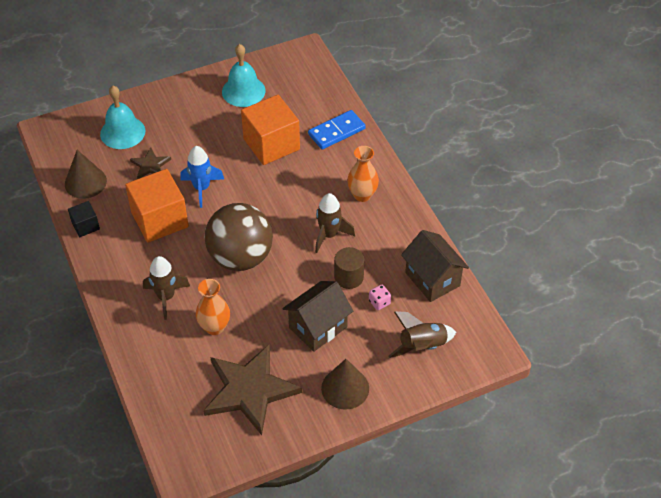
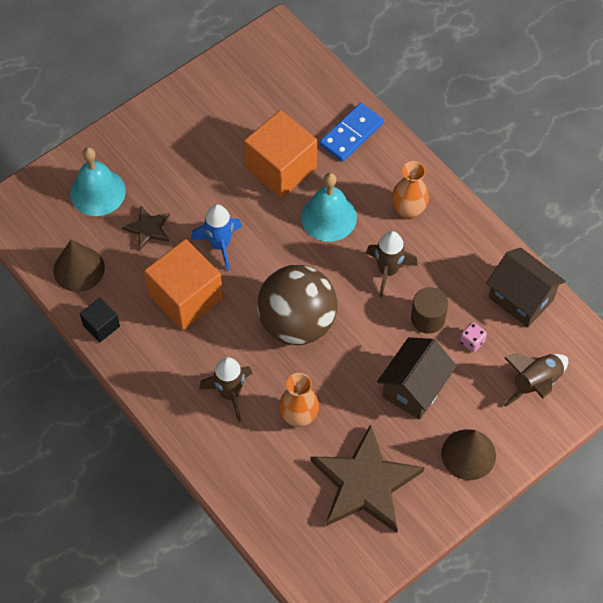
camera: 15 degrees left, 10 degrees up
(243, 91) = (222, 103): turquoise bell -> turquoise bell (328, 217)

